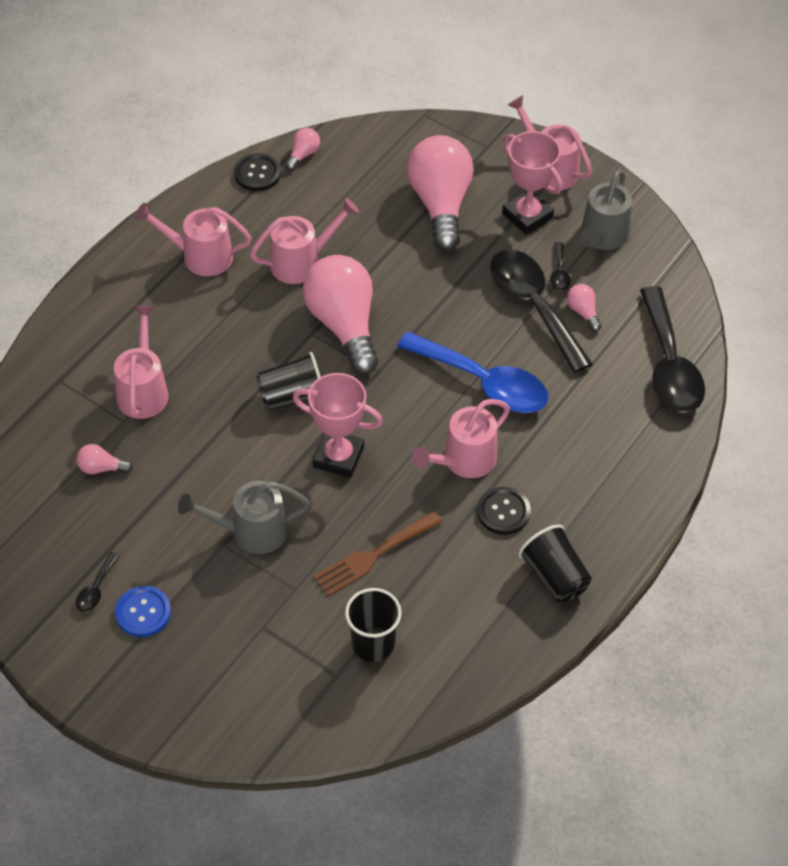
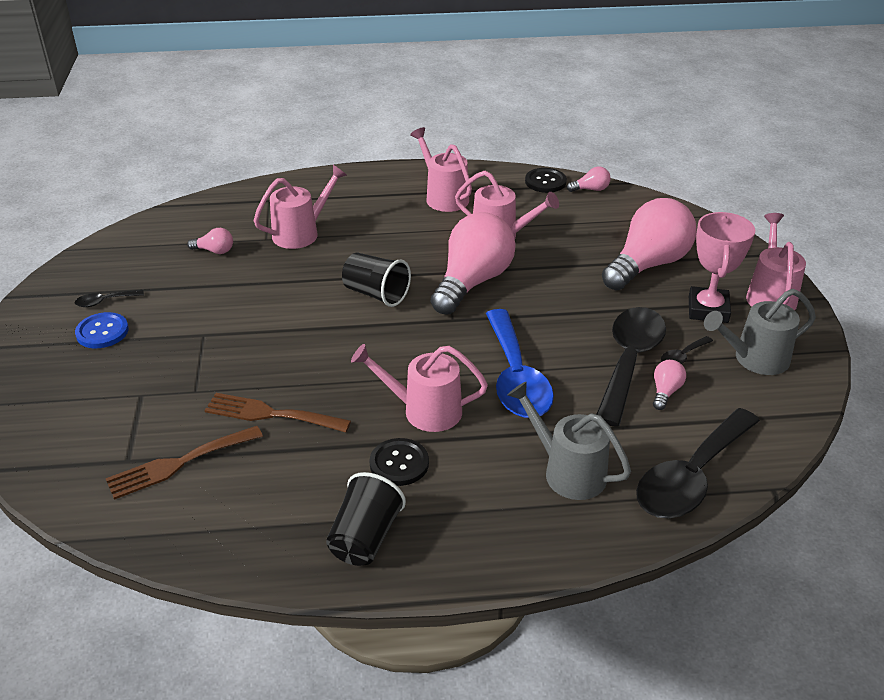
camera: 50 degrees right, 15 degrees down
(101, 468) = (214, 251): pink light bulb -> pink light bulb turned 135 degrees clockwise
(250, 532) = (228, 341): grey watering can -> grey watering can (567, 471)
(338, 457) = (347, 344): pink trophy -> none
(373, 644) = (179, 463): black cup -> brown fork

